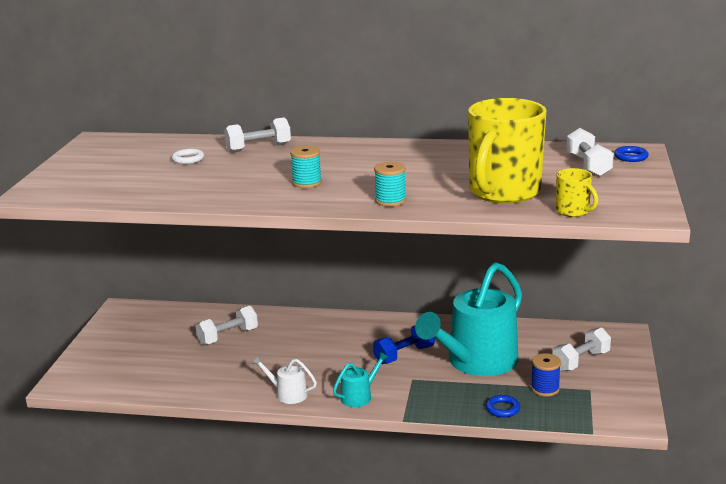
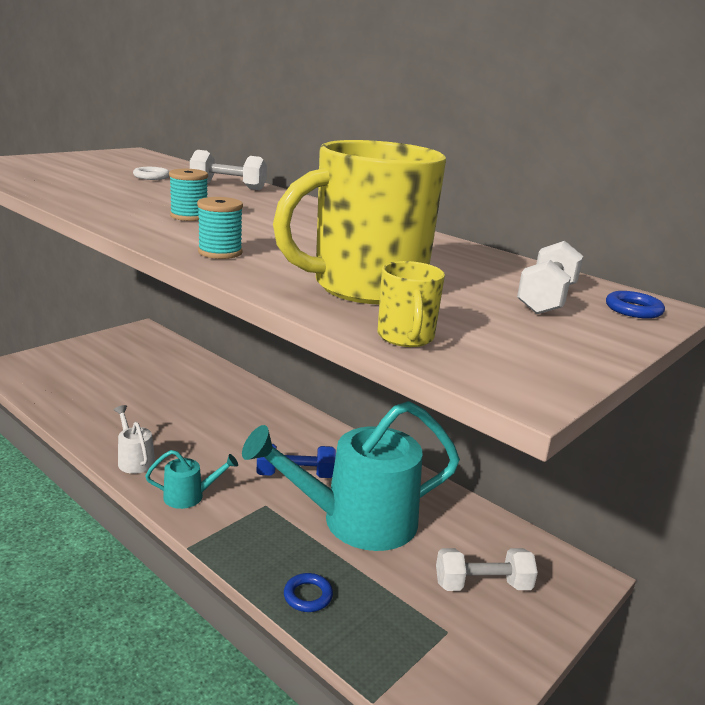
camera: 30 degrees right, 0 degrees up
(228, 337) = (176, 384): white dumbbell -> none
(545, 389) = (391, 598): blue spool -> none

